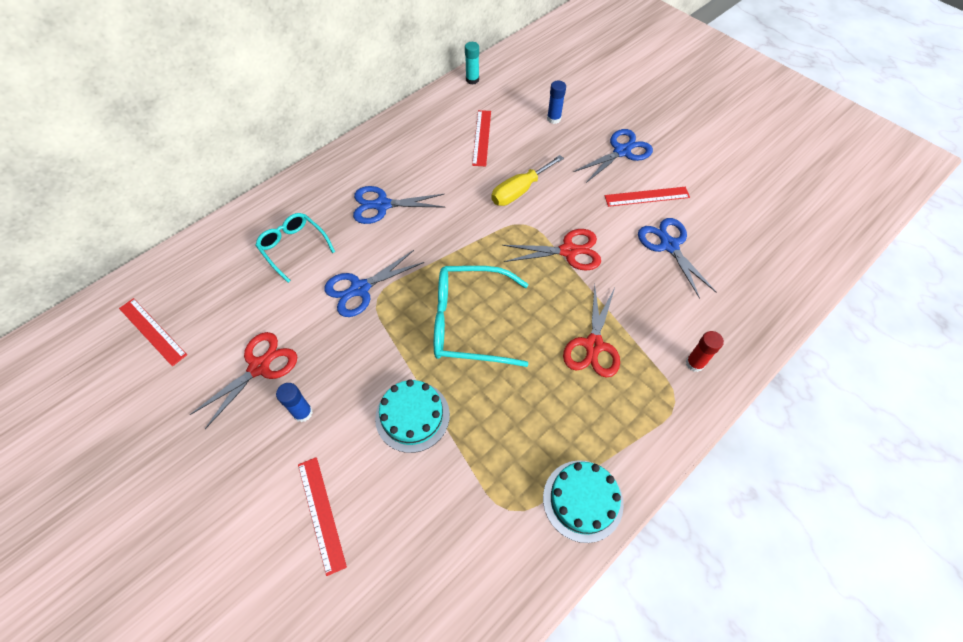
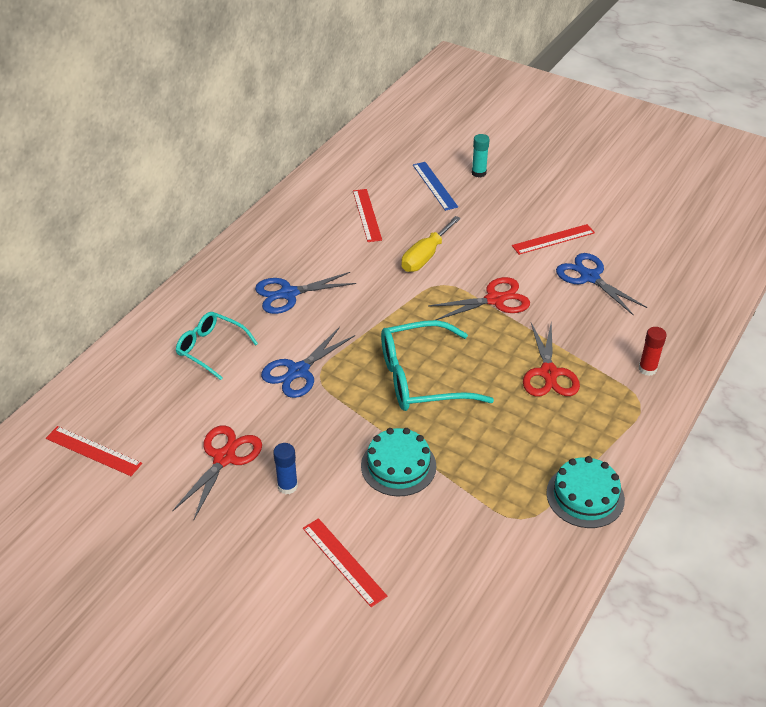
camera: 15 degrees left, 15 degrees down
(472, 80) = (334, 163): turquoise glue stick -> turquoise glue stick (478, 173)
(553, 119) = (434, 186): blue glue stick -> blue ruler
(622, 151) = (514, 204): blue scissors -> none

